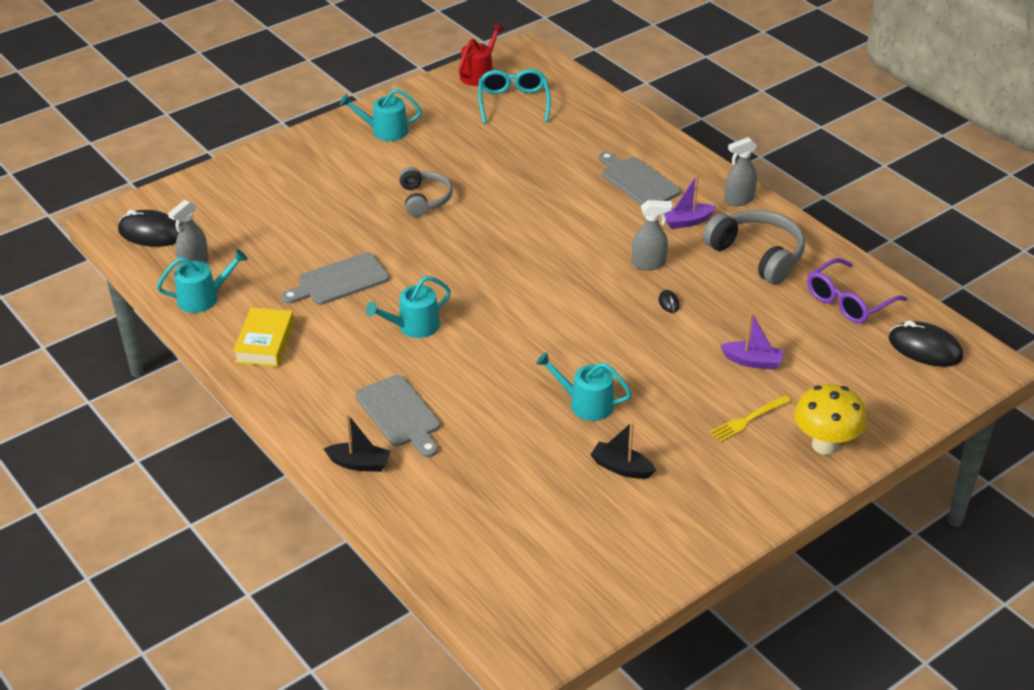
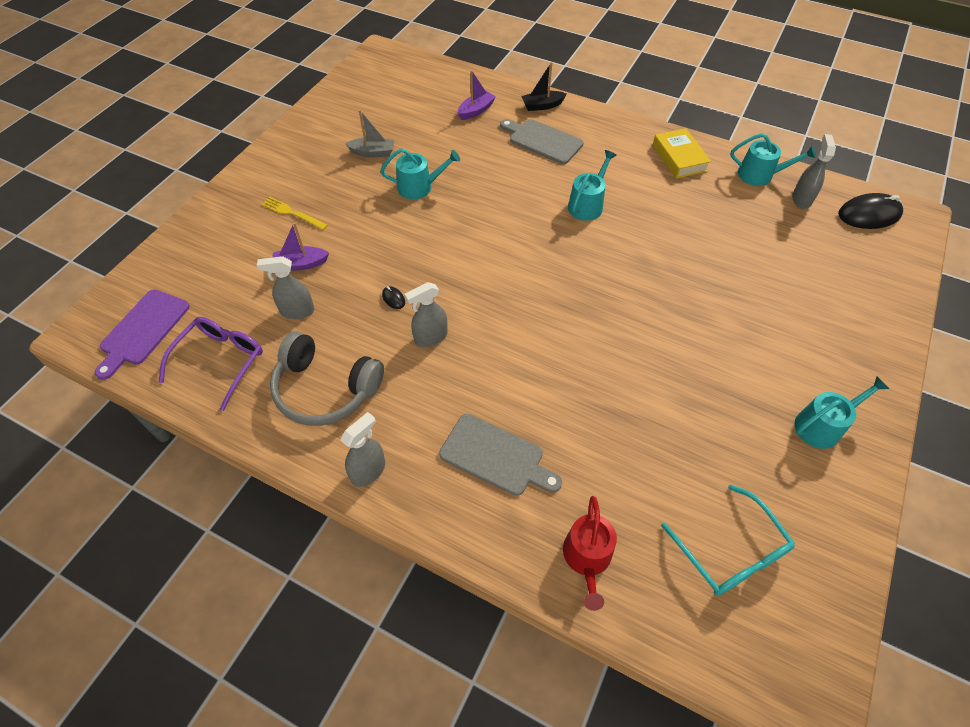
camera: 155 degrees right, 15 degrees up
(203, 298) = (760, 175): turquoise watering can -> turquoise watering can turned 120 degrees counterclockwise
(339, 281) = (679, 224): grey cutting board -> none
(424, 199) = (692, 338): grey headphones -> none
(479, 74) = (822, 601): red watering can -> red watering can (587, 558)
(621, 468) = (373, 152): black boat -> grey boat
(687, 222) = (415, 411): purple boat -> purple boat (476, 111)
(748, 420) = (292, 213): yellow fork -> yellow fork turned 90 degrees counterclockwise
(767, 320) = (297, 311): none -> grey spray bottle
(825, 445) = (228, 212): yellow mushroom -> none
(925, 348) = (143, 330): black mouse -> purple cutting board

